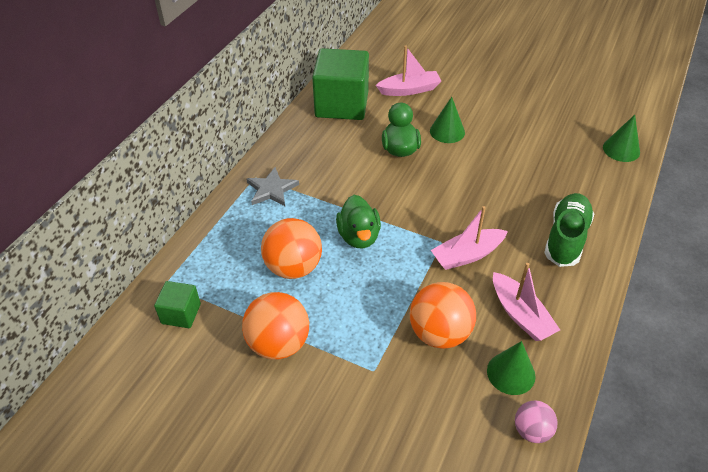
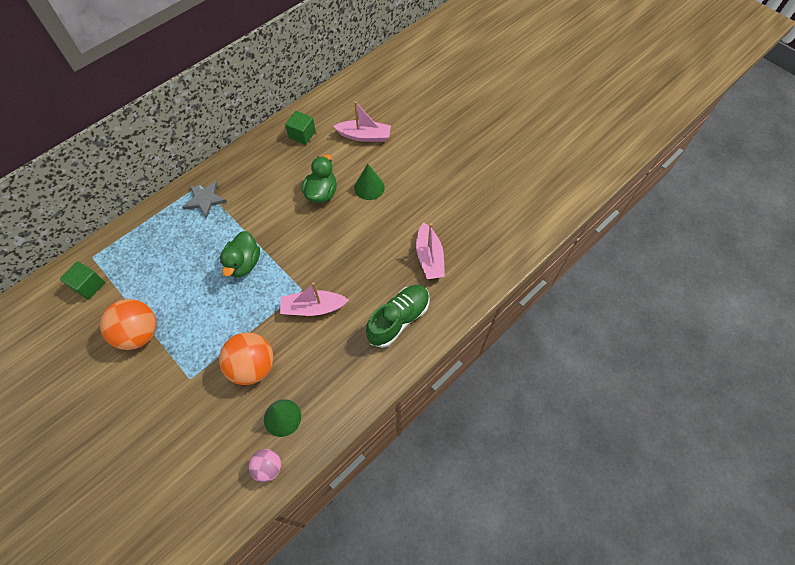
camera: 20 degrees right, 15 degrees up
(293, 267) = (183, 274): orange ball -> none
(342, 104) = (302, 135): green cube -> green cube, size x0.49
(520, 315) = (320, 373): pink boat -> pink boat (429, 257)
(621, 149) = (502, 251): green cone -> none

